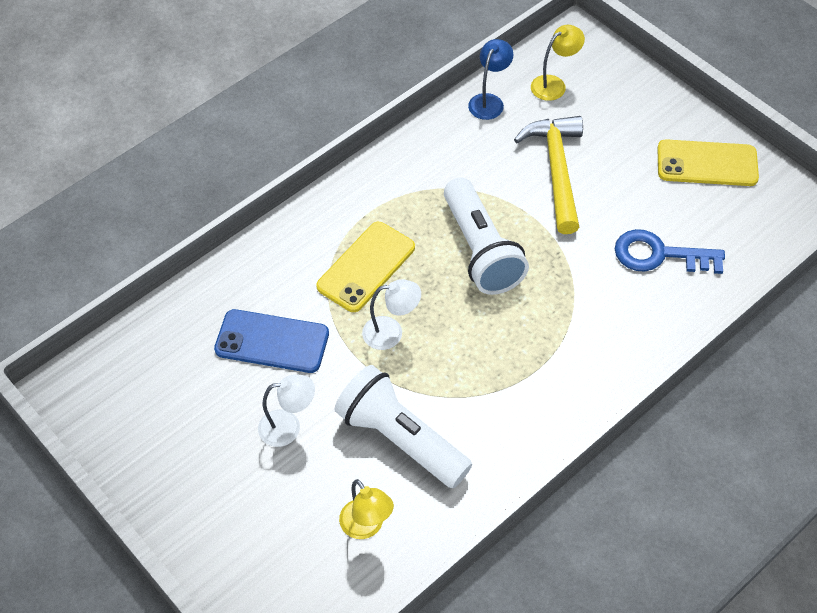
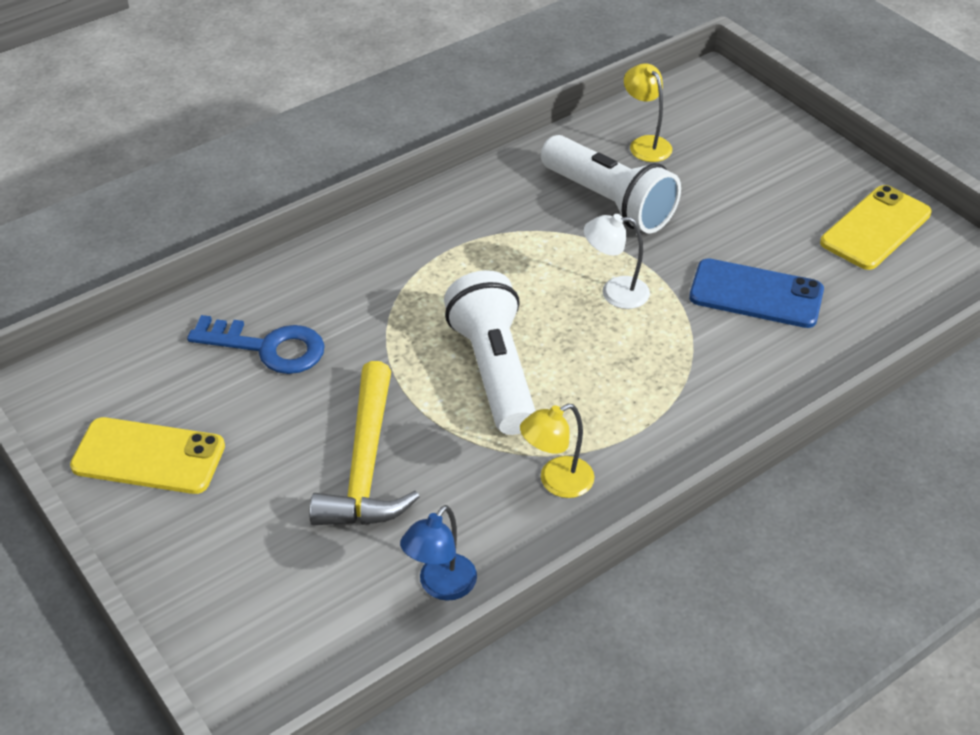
camera: 175 degrees left, 10 degrees down
(288, 427) = (728, 219): white lamp -> none
(366, 267) = (644, 363): yellow phone -> yellow phone (875, 228)
(554, 84) = (327, 607): yellow lamp -> yellow lamp (556, 482)

